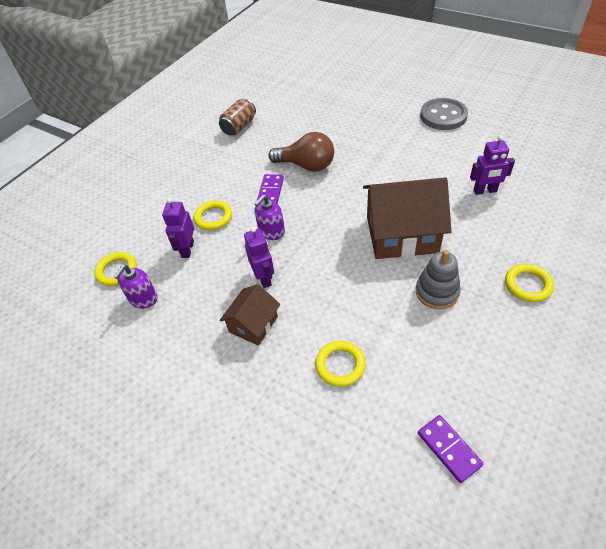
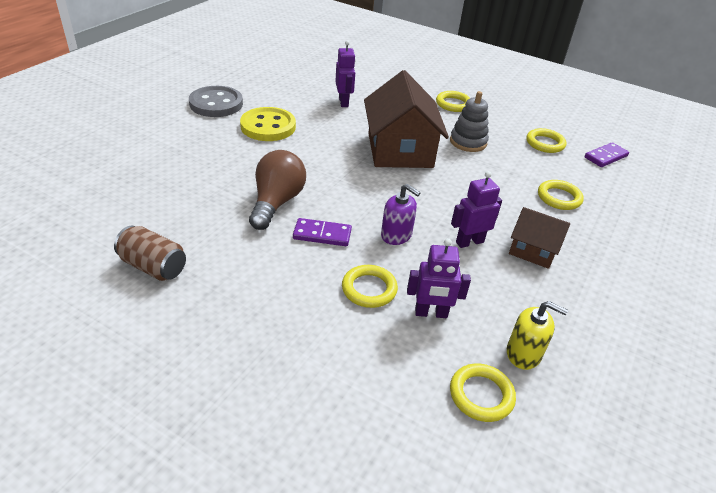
camera: 100 degrees left, 10 degrees down
(143, 299) = (523, 353): purple soap dispenser -> yellow soap dispenser
(415, 148) = (268, 126): none -> yellow button
(461, 375) = (545, 143): none -> yellow ring

